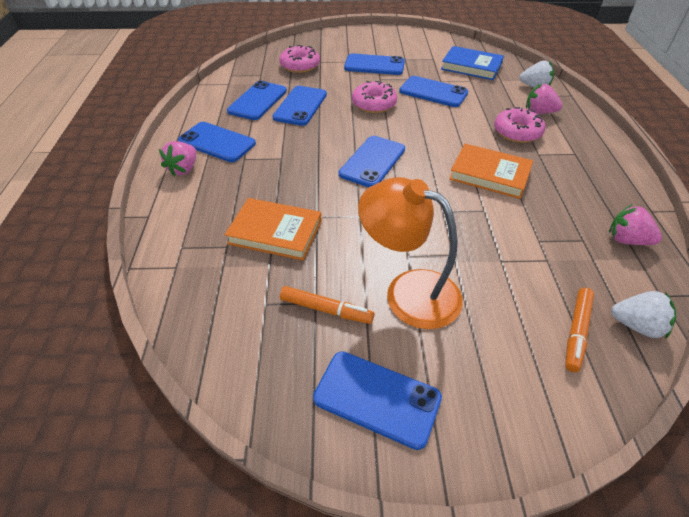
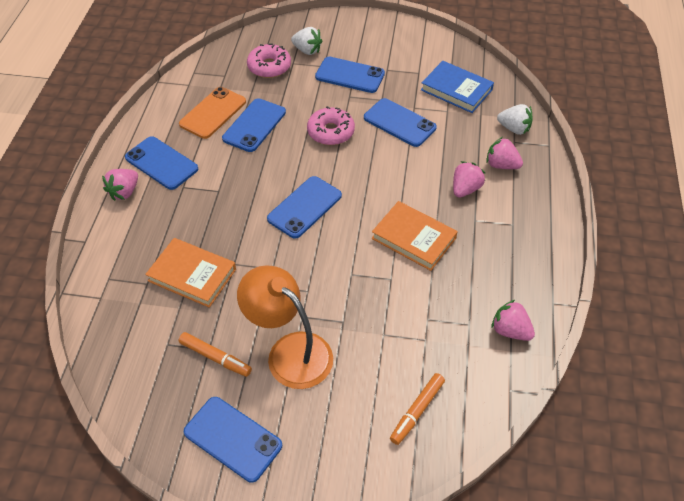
camera: 10 degrees right, 5 degrees up
(257, 101) = (213, 113): blue phone -> orange phone
(517, 132) = (465, 189): pink donut -> pink strawberry
(636, 325) = (472, 414): white strawberry -> white strawberry (307, 50)

